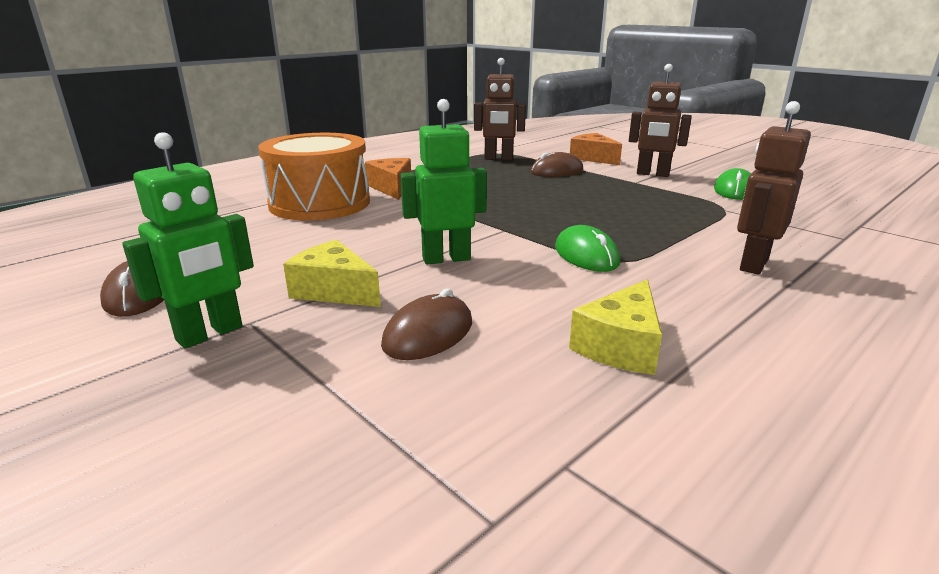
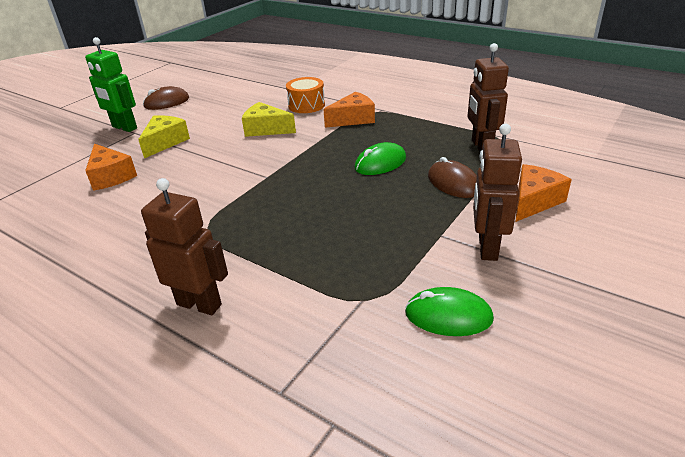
camera: 80 degrees right, 10 degrees up
(320, 203) = (306, 105): orange drum -> orange drum, size x0.53
(428, 334) = (111, 176): brown mouse -> orange cheese
(446, 258) = (209, 164): green robot -> none
(586, 255) = (217, 216): green mouse -> green mouse (380, 163)
(621, 346) = (81, 236): yellow cheese -> yellow cheese (266, 129)

